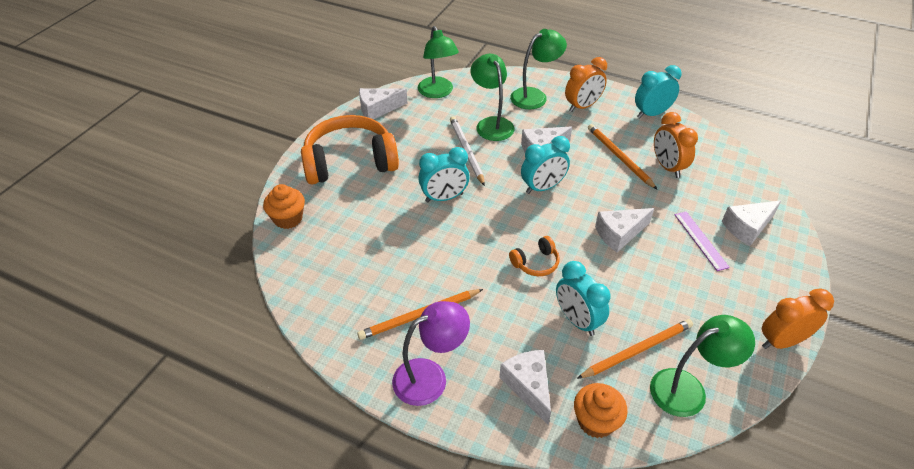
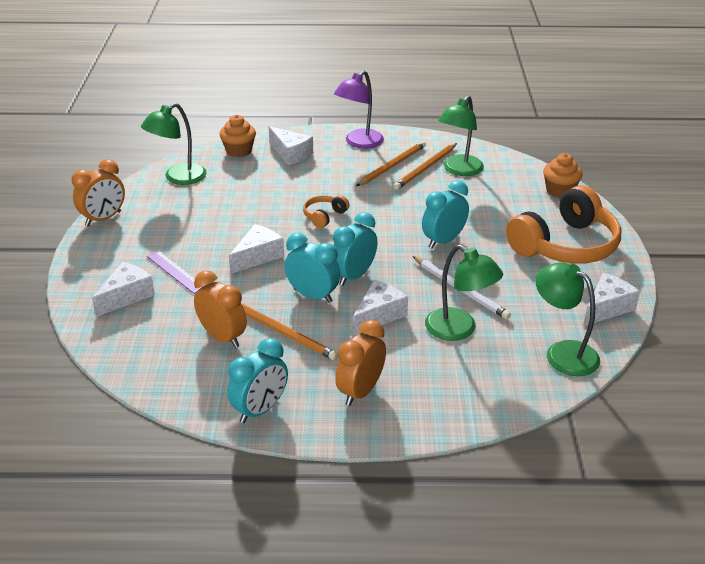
camera: 155 degrees right, 10 degrees down
(535, 96) = (434, 388): green lamp -> green lamp (459, 170)
(577, 320) = (272, 191): turquoise clock -> turquoise clock (313, 295)
(637, 350) = (219, 187): orange pencil -> orange pencil (425, 168)

